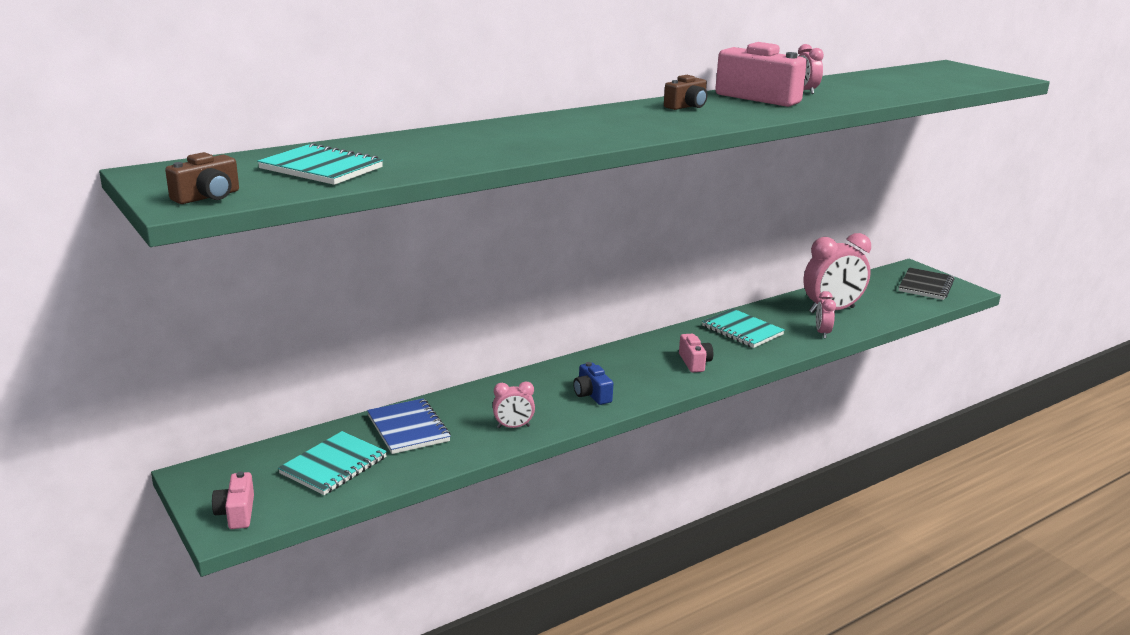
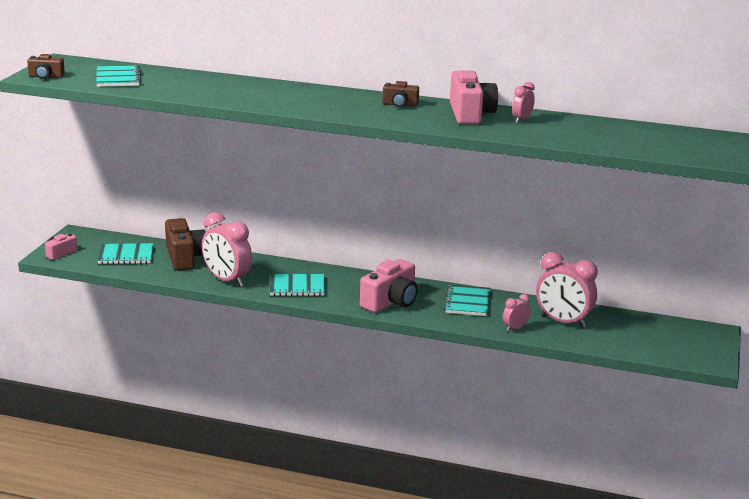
camera: 50 degrees right, 0 degrees up
(408, 428) = (185, 257): blue notebook -> brown camera
(513, 427) = (227, 280): pink clock -> pink clock, size x2.03
(592, 394) = (297, 287): blue camera -> turquoise notebook
(694, 362) = (391, 301): pink camera -> pink camera, size x1.87
(925, 286) = (688, 344): black notebook -> none

